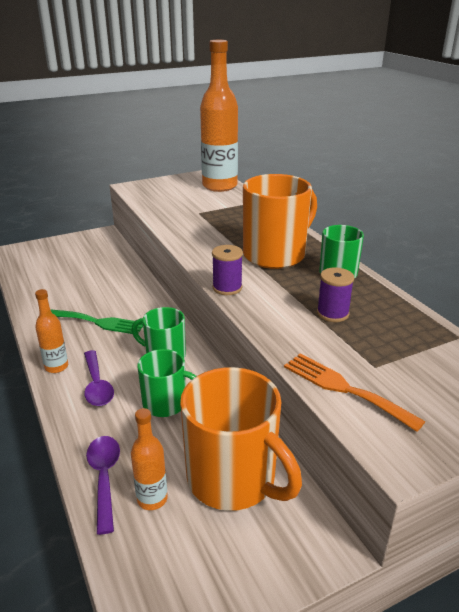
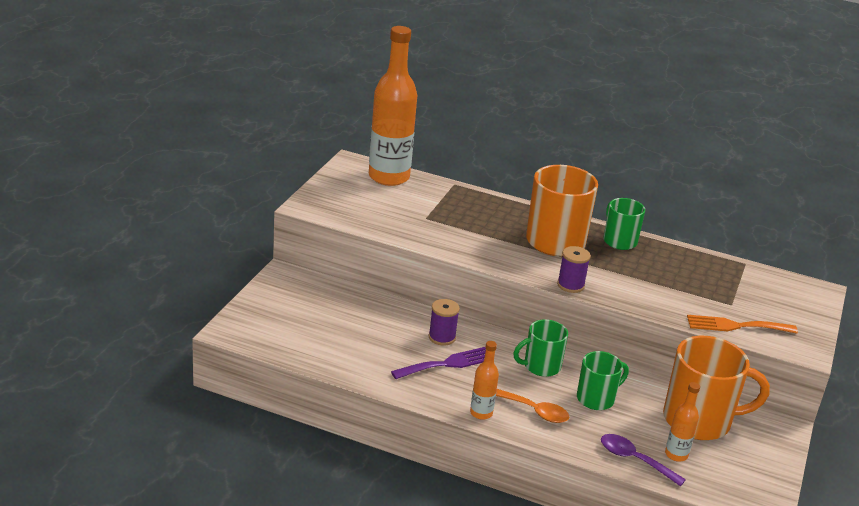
camera: 45 degrees left, 0 degrees up
(97, 385) = (532, 410): purple spoon -> orange spoon
(99, 322) = (447, 364): green fork -> purple fork
(332, 313) = (662, 277): purple spool -> purple spool (442, 337)

